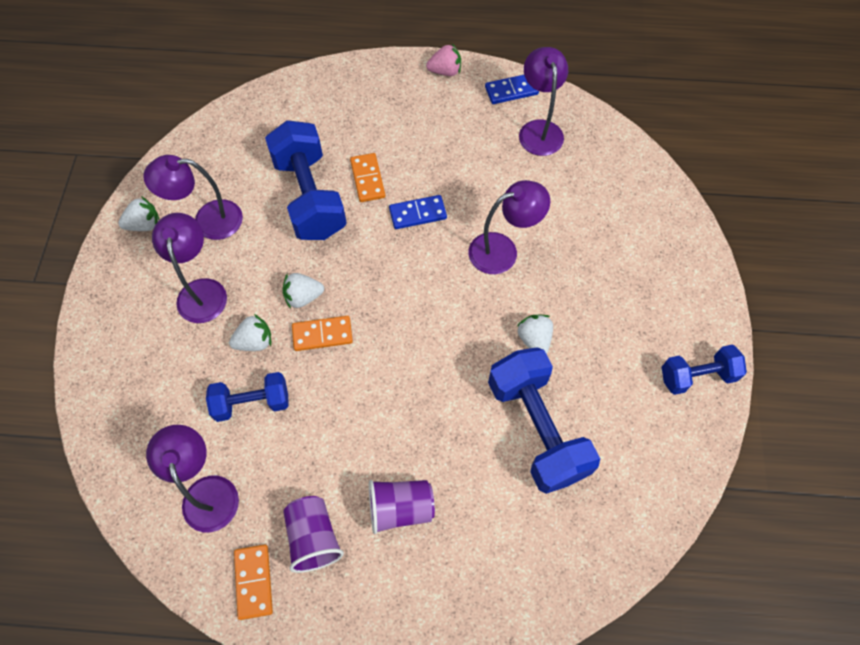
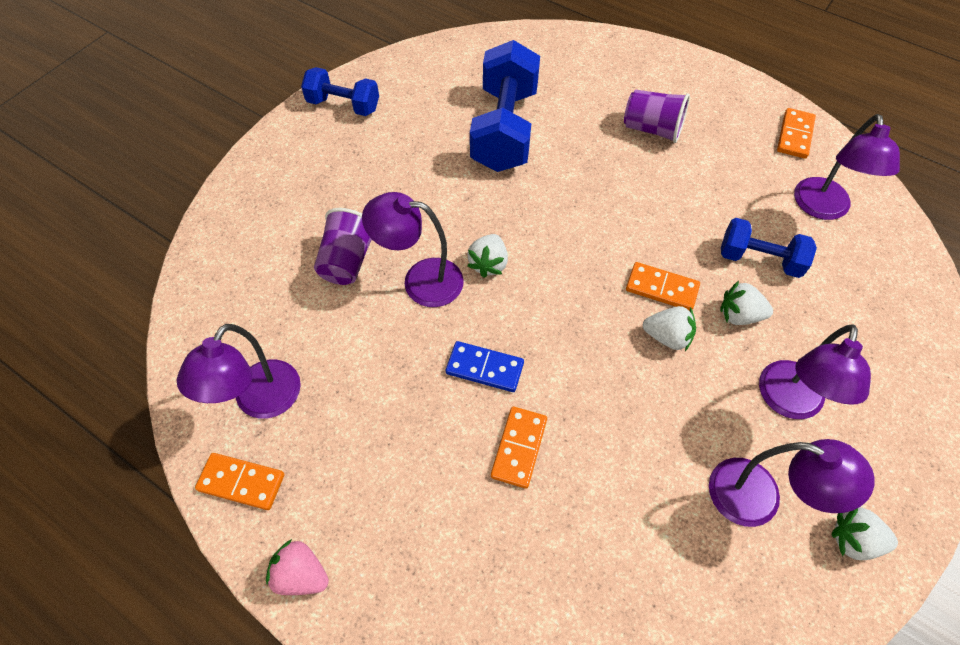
camera: 150 degrees left, 5 degrees down
(309, 197) = (607, 462): blue dumbbell -> none
(313, 537) = (734, 141): purple cup -> purple cup (347, 261)
(511, 91) = (241, 482): blue domino -> orange domino
(534, 339) = (455, 189): white strawberry -> white strawberry (488, 264)

